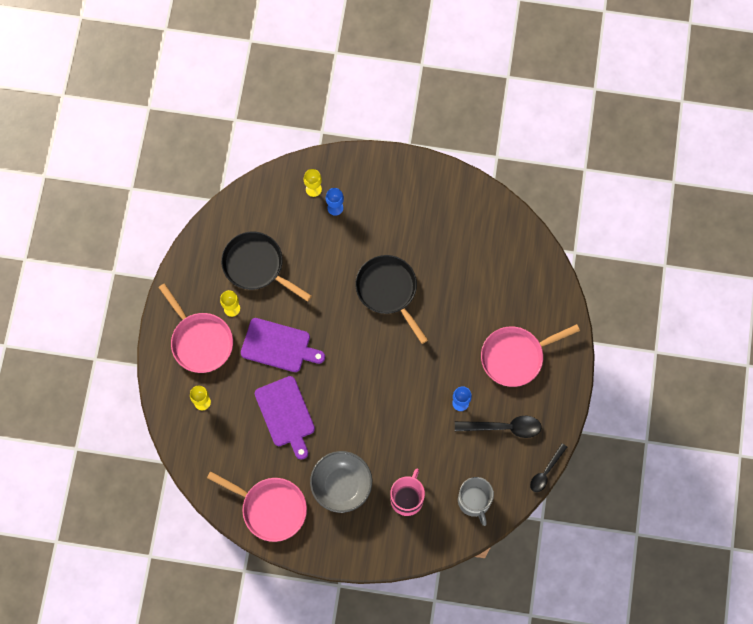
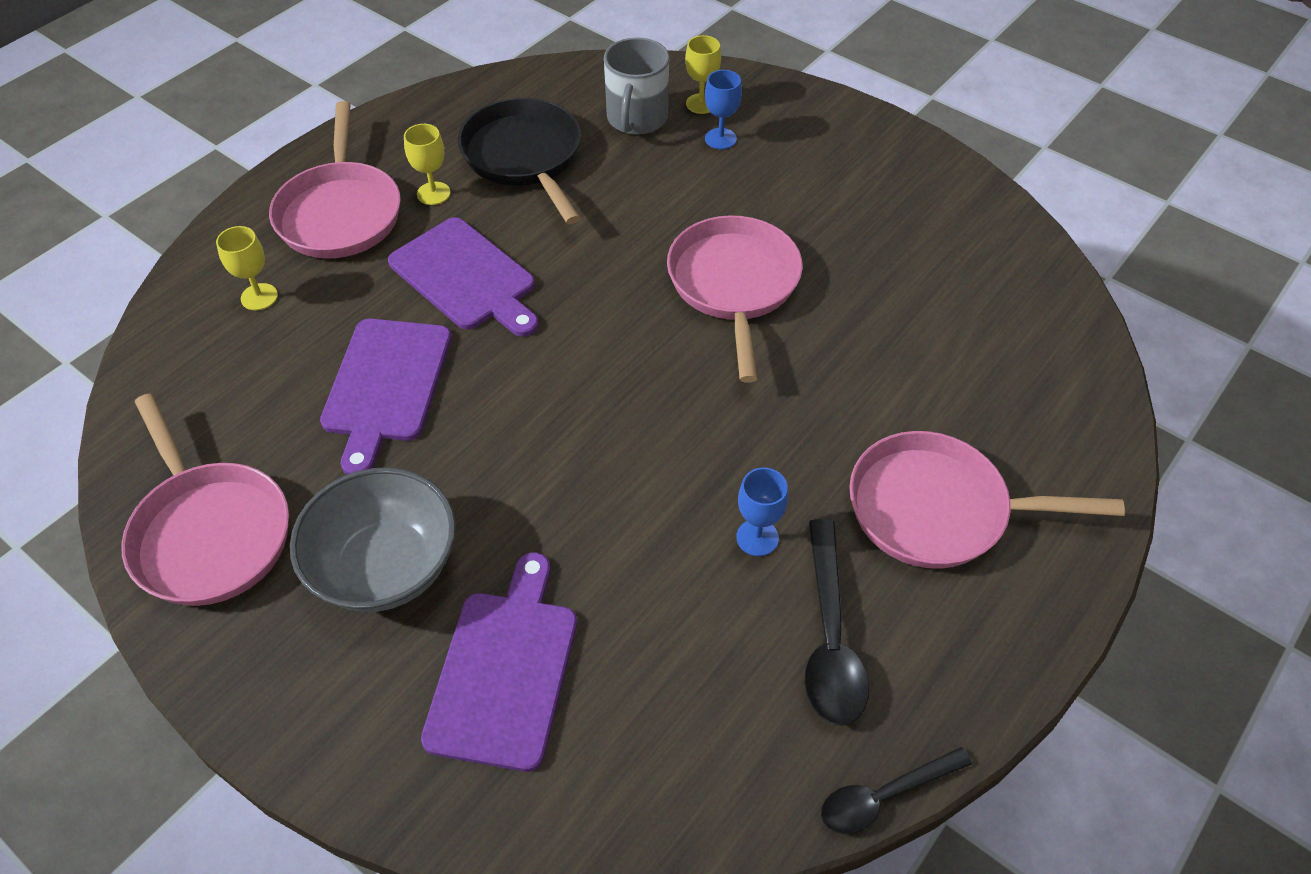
camera: 30 degrees right, 20 degrees down
(389, 291) = (734, 285): black pan -> pink pan
(407, 498) = (505, 670): pink mug -> purple cutting board
(474, 501) = (658, 767): grey mug -> grey mug (636, 118)
(504, 427) = (830, 637): black spoon -> black spoon turned 60 degrees clockwise

